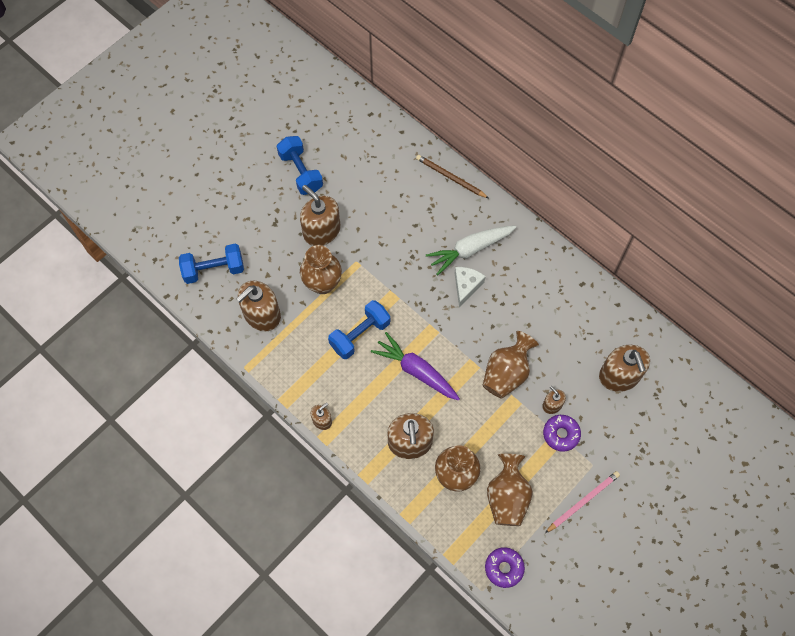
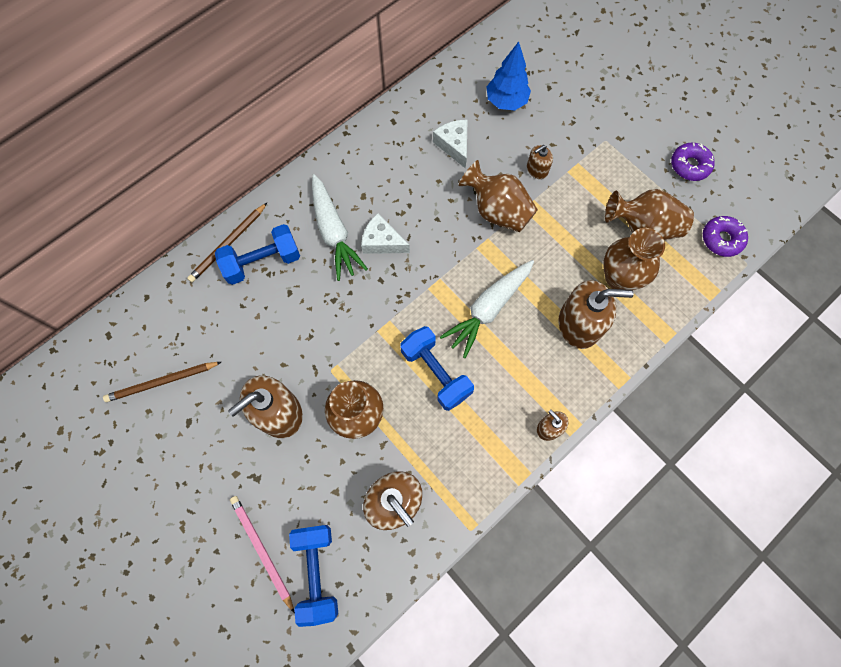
camera: 85 degrees left, 5 degrees up
(301, 172) = (181, 437): blue dumbbell -> blue dumbbell (262, 262)
(338, 153) = (162, 382): none -> brown pencil
(416, 370) = (488, 309): purple carrot -> white carrot
(561, 434) = (571, 165): purple donut -> purple donut (689, 165)
(566, 334) = (454, 145): none -> white cheese
(583, 501) = (645, 154): pink pencil -> pink pencil (262, 550)
(619, 376) = (506, 101): brown soap dispenser -> blue tree

